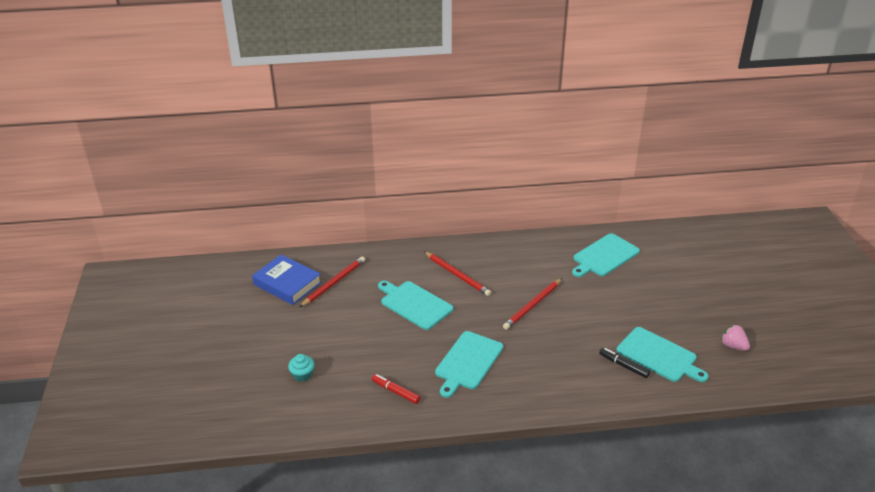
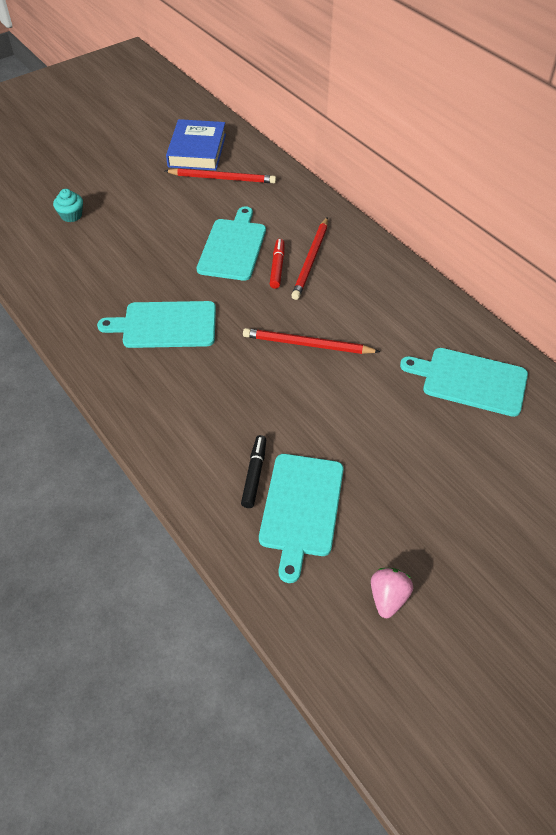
camera: 60 degrees right, 15 degrees up
(396, 392) = (84, 288): red marker -> red marker (277, 267)

